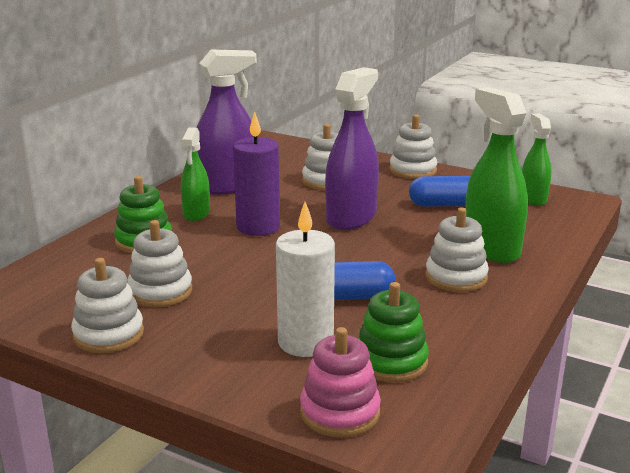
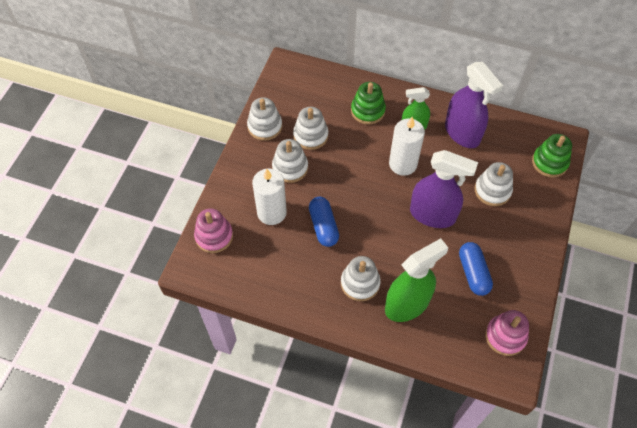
camera: 80 degrees right, 35 degrees up
(258, 227) = (403, 164): purple candle -> white candle
(391, 361) = (260, 254): green stacking toy -> green stacking toy (549, 162)
(413, 170) = (535, 247): white stacking toy -> white stacking toy (290, 168)
(533, 198) = (505, 336): green spray bottle -> pink stacking toy

